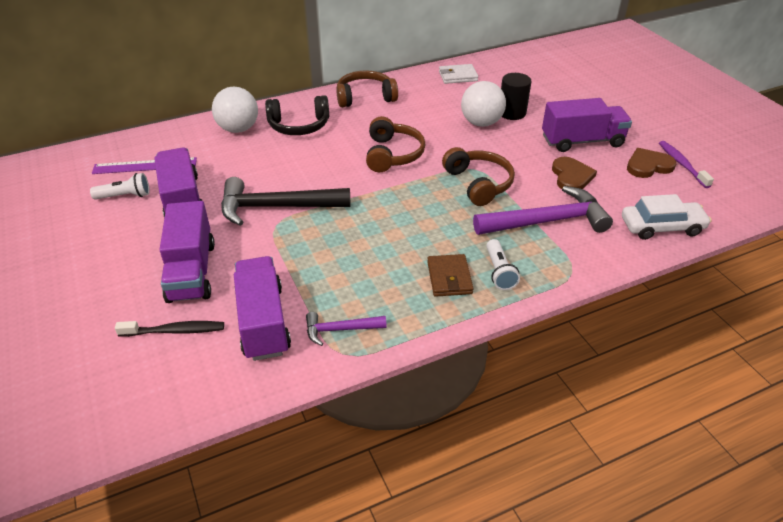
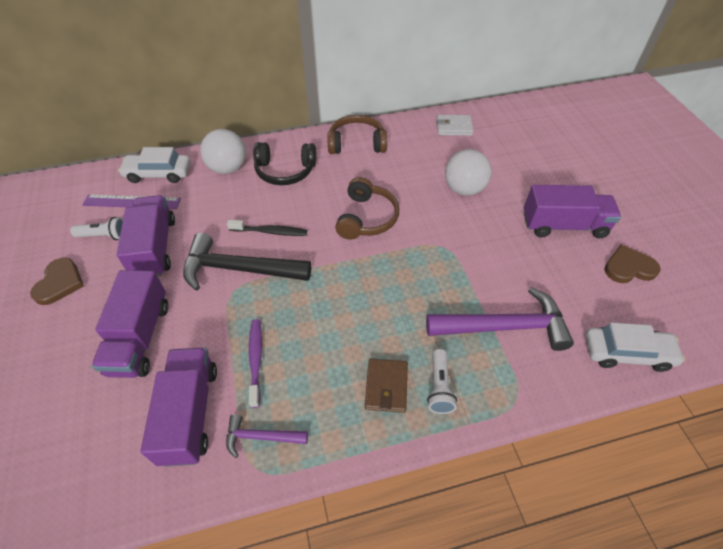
camera: 10 degrees right, 10 degrees up
(165, 140) = (158, 173): none -> white car
(175, 331) = (105, 410): black toothbrush -> black toothbrush (270, 232)
(478, 184) = (444, 267): brown headphones -> none
(512, 113) = (498, 180): black cylinder -> none
(571, 176) = (542, 271): brown heart -> brown heart (59, 283)
(682, 164) = (666, 270): purple toothbrush -> purple toothbrush (256, 360)

